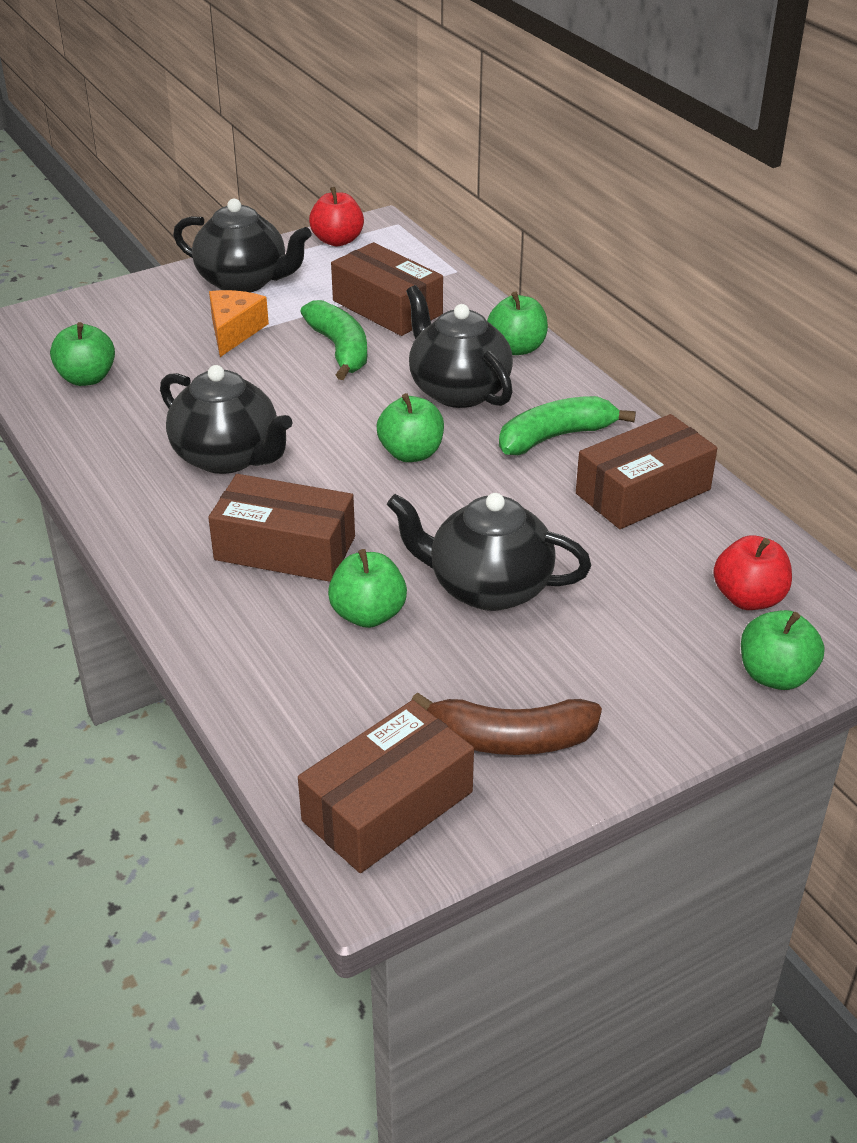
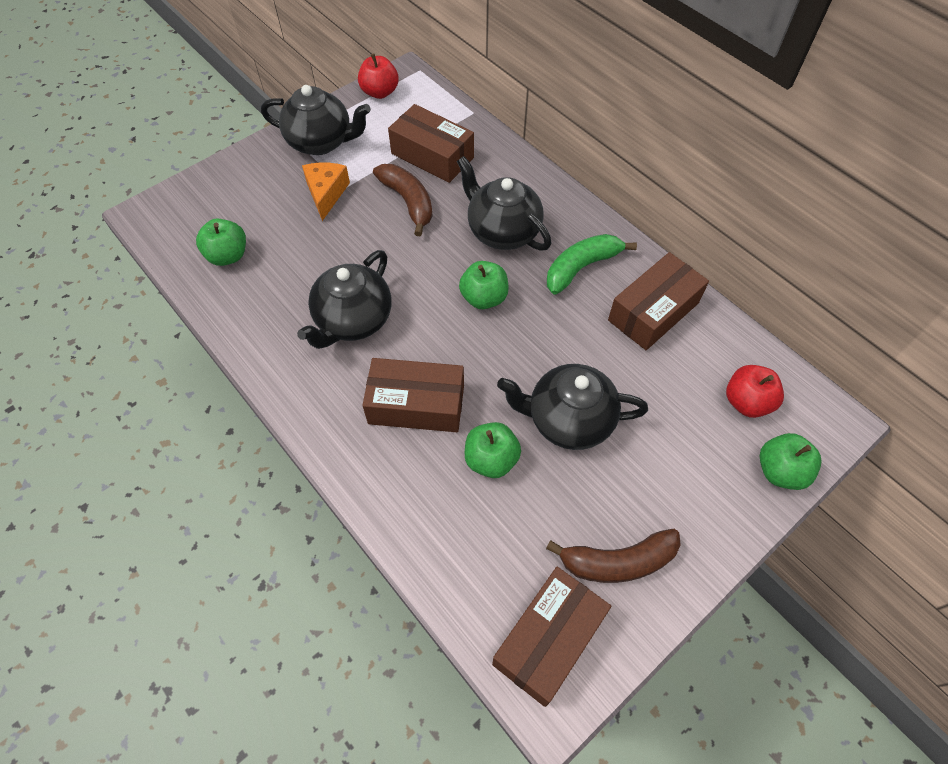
camera: 10 degrees left, 20 degrees up
(228, 457) = (353, 320): black teapot -> black teapot turned 90 degrees clockwise
(340, 349) = (408, 202): green banana -> brown banana
(517, 348) = (534, 184): green apple -> none

